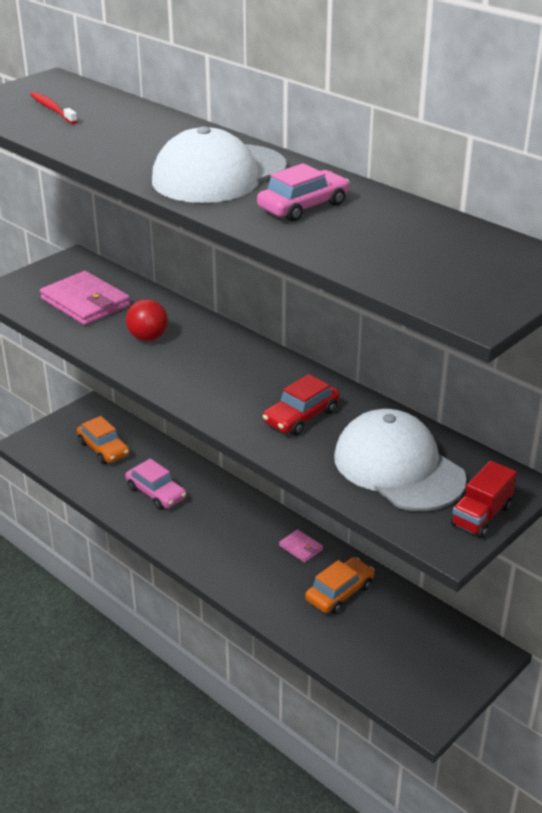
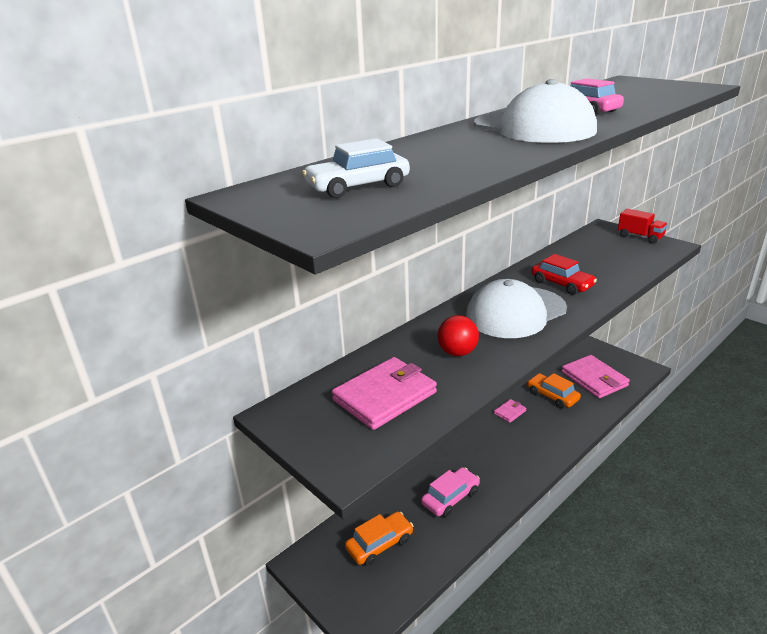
camera: 85 degrees left, 5 degrees down
(52, 109) = (358, 186): red toothbrush -> white car
(387, 645) = (594, 379): none -> pink wallet
(398, 467) = (606, 255): white cap -> white cap (515, 312)

